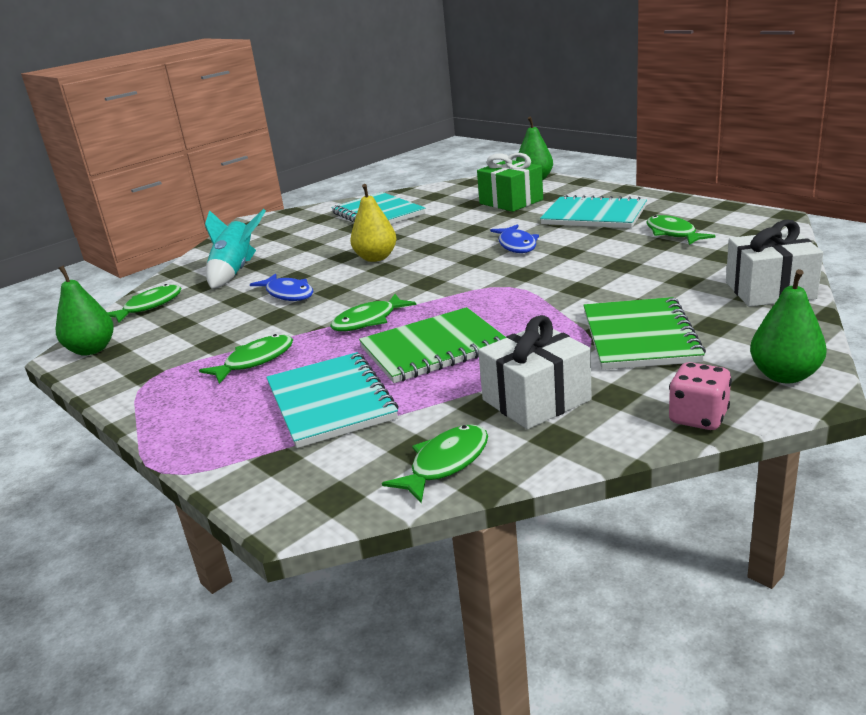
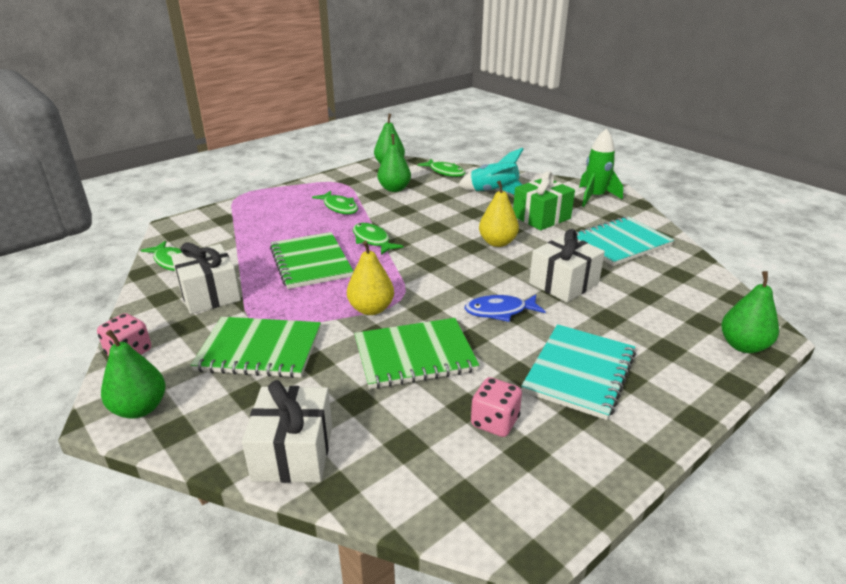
camera: 90 degrees right, 5 degrees up
(198, 332) = (394, 189): none -> green pear
(268, 227) = (595, 197): none -> green rocket
(288, 294) = (439, 212): blue fish -> none
(331, 402) = (268, 230): turquoise notebook -> none
(459, 228) = (563, 283): none -> white gift
(511, 201) = (647, 320): green gift -> green gift (541, 217)
(533, 296) = (371, 309): none -> yellow pear
(605, 267) = (414, 355): none -> green notebook
(672, 233) = (494, 422): green fish -> pink dice

